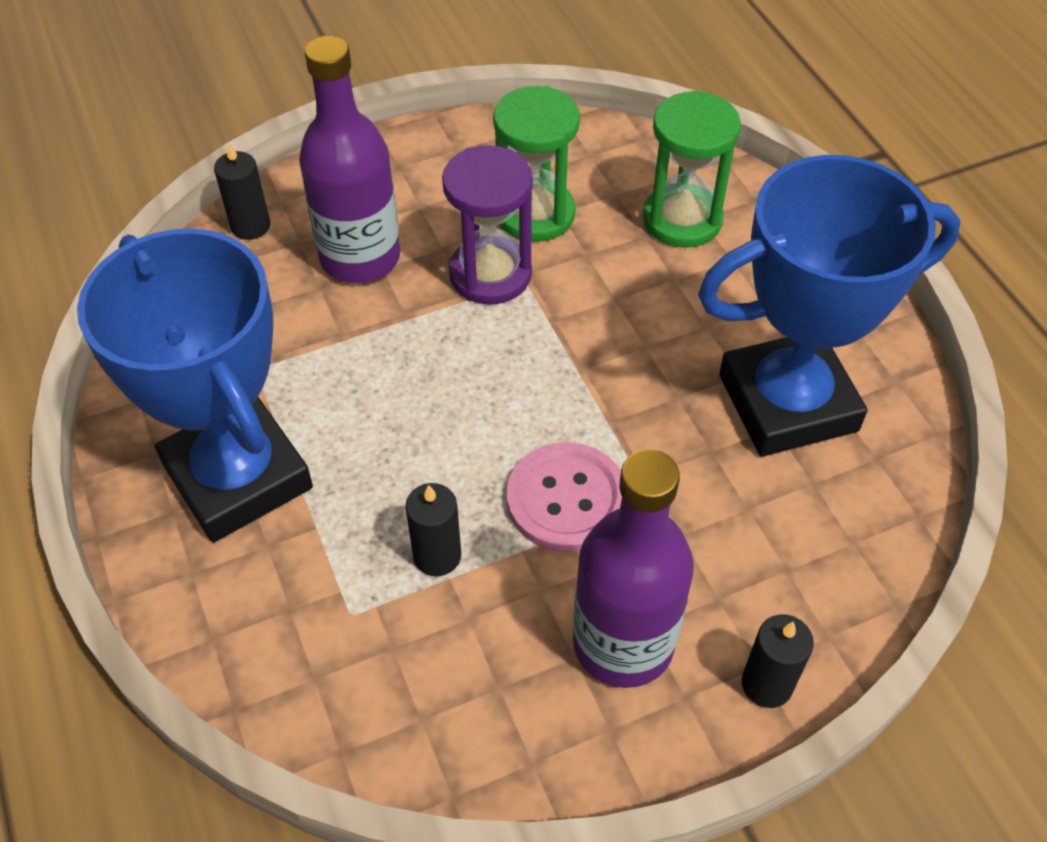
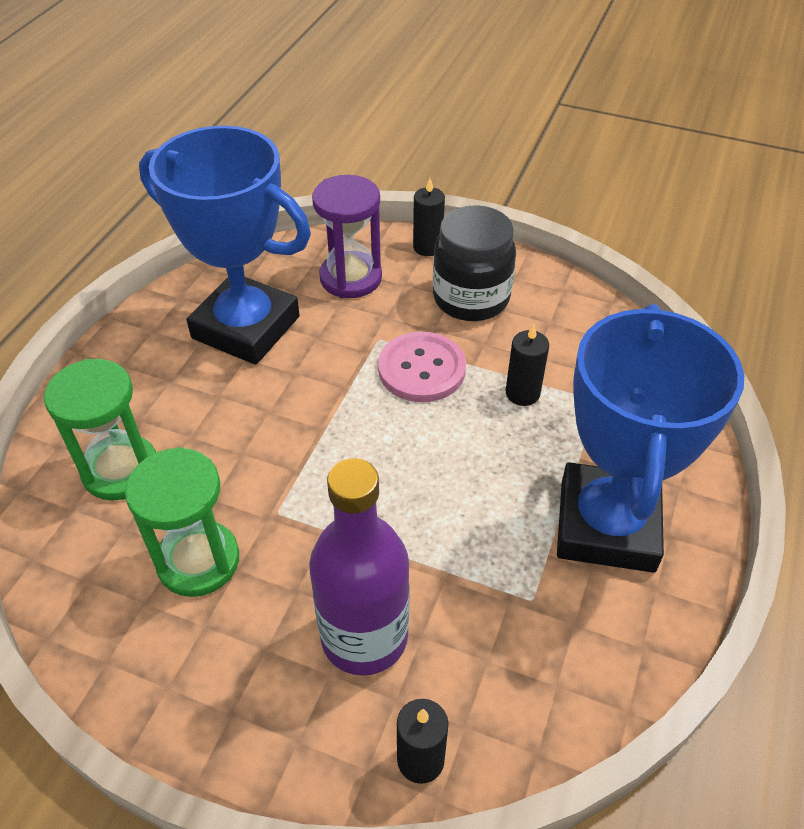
camera: 135 degrees left, 5 degrees down
(490, 274) = (292, 537): purple hourglass -> purple hourglass (351, 278)
(623, 643) = (471, 298): purple bottle -> black jar

